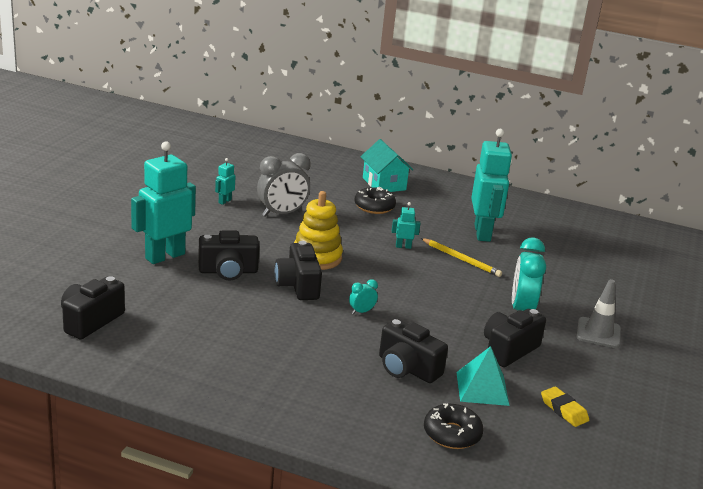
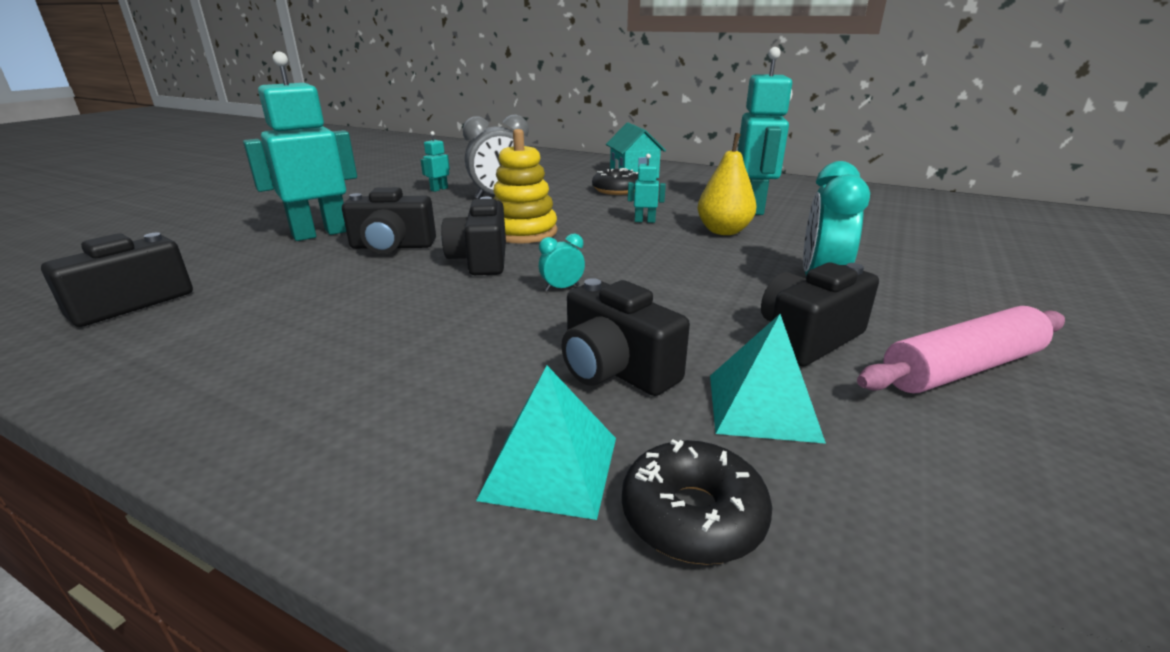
camera: 10 degrees right, 0 degrees up
(388, 416) = (551, 467): none -> turquoise pyramid
(461, 259) = (723, 231): yellow pencil -> yellow pear
(564, 410) = (953, 454): yellow eraser -> none
(583, 368) = (961, 368): none -> pink rolling pin
(598, 333) = (963, 313): grey traffic cone -> none

